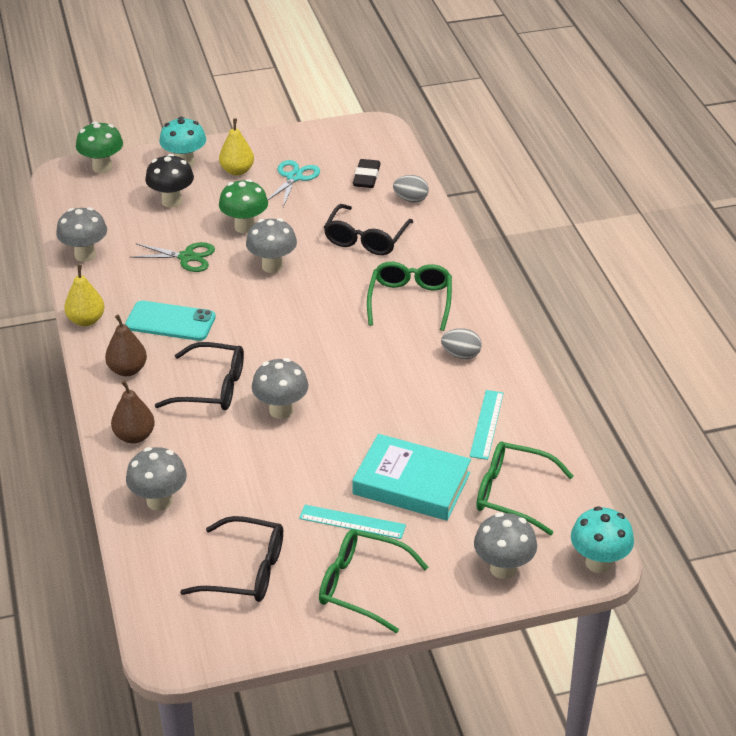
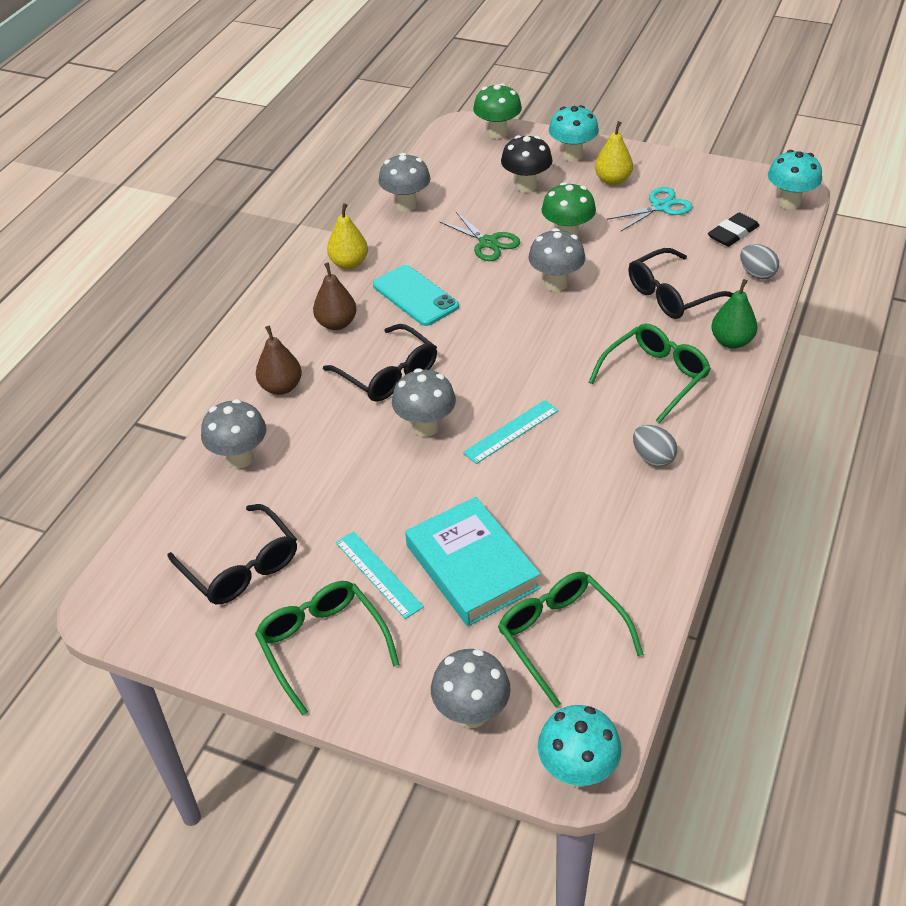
camera: 40 degrees right, 5 degrees up
(385, 139) = (789, 203): none -> turquoise mushroom
(438, 254) = (731, 341): none -> green pear
(487, 424) = (608, 545): turquoise ruler -> turquoise ruler (511, 431)

